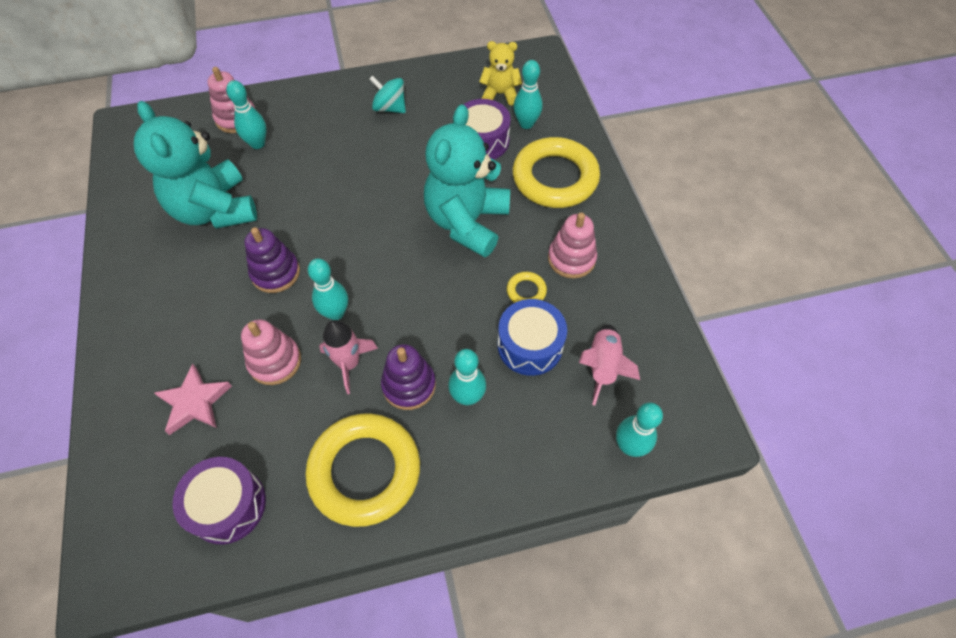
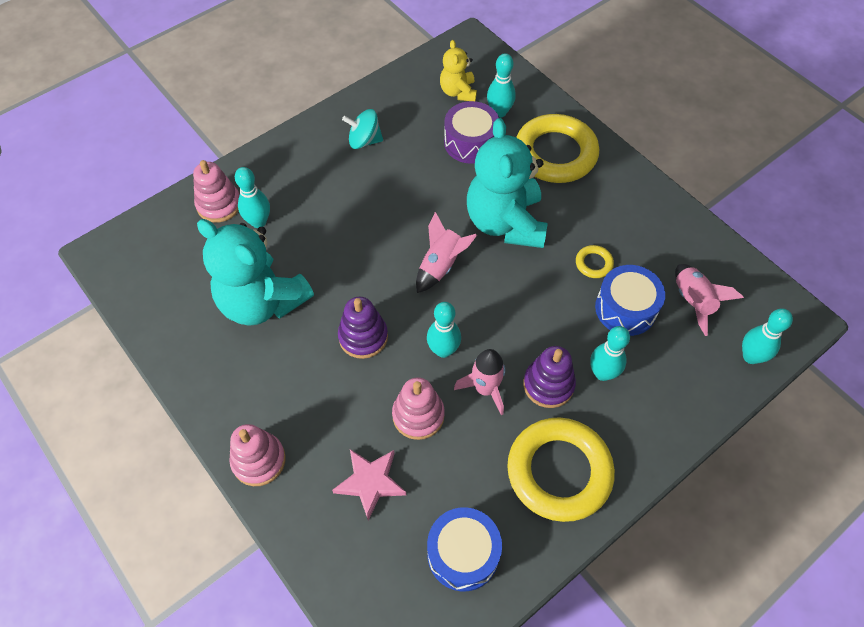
camera: 25 degrees left, 0 degrees up
(228, 505) = (463, 554): purple drum -> blue drum
(384, 238) = (441, 265): none -> pink rocket
(500, 94) = (458, 92): yellow teddy bear -> yellow teddy bear turned 75 degrees counterclockwise
(571, 259) = (613, 220): pink stacking toy -> pink stacking toy (259, 460)

